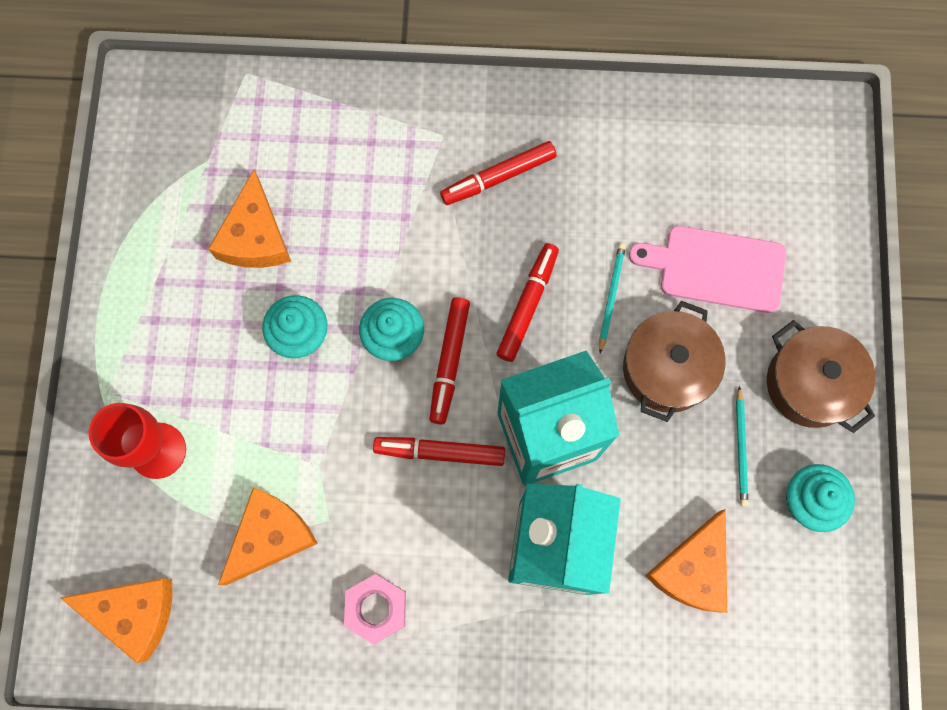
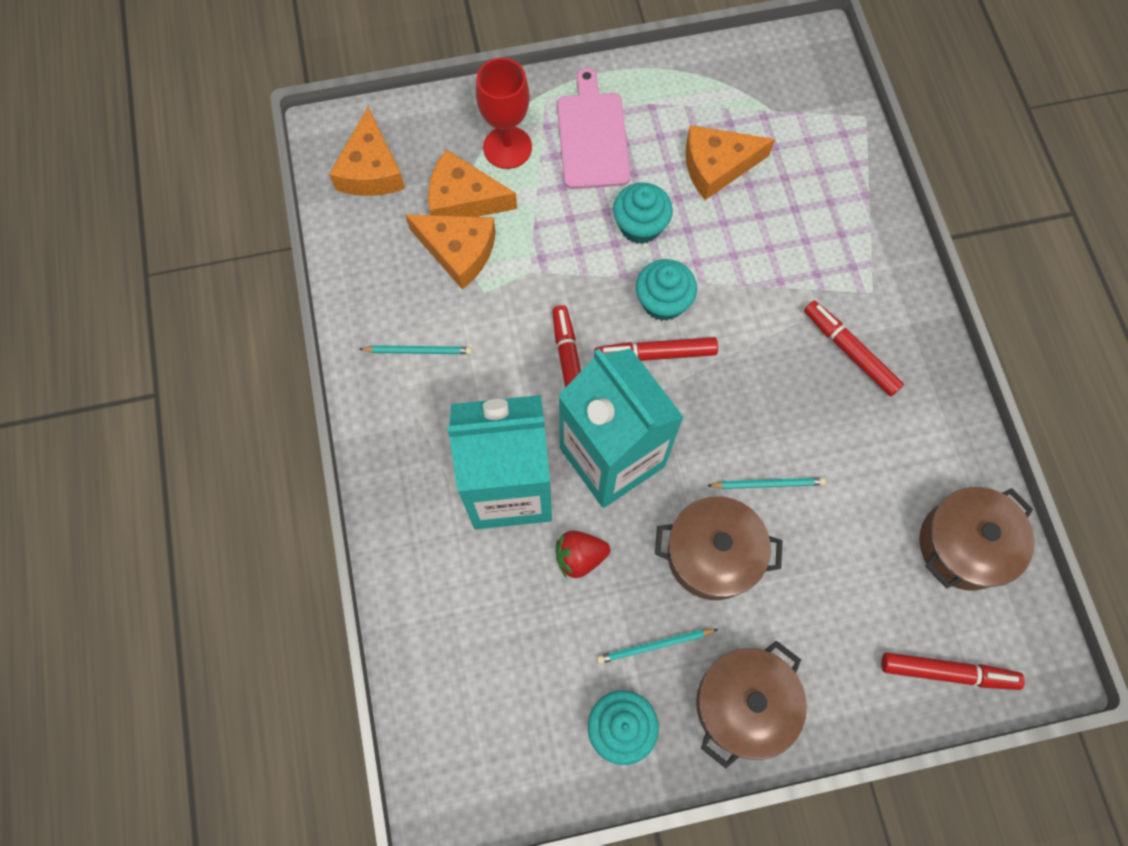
camera: 75 degrees right, 5 degrees down
(376, 608) = (418, 351): pink nut -> turquoise pencil
(527, 305) = (733, 409): red marker -> red marker (947, 672)
(640, 495) = (580, 557): none -> red strawberry
(692, 569) = (522, 623): orange cheese -> orange cheese (463, 199)
(709, 145) = (963, 545): none -> brown pot
(716, 268) = (833, 580): pink cutting board -> pink cutting board (592, 136)

